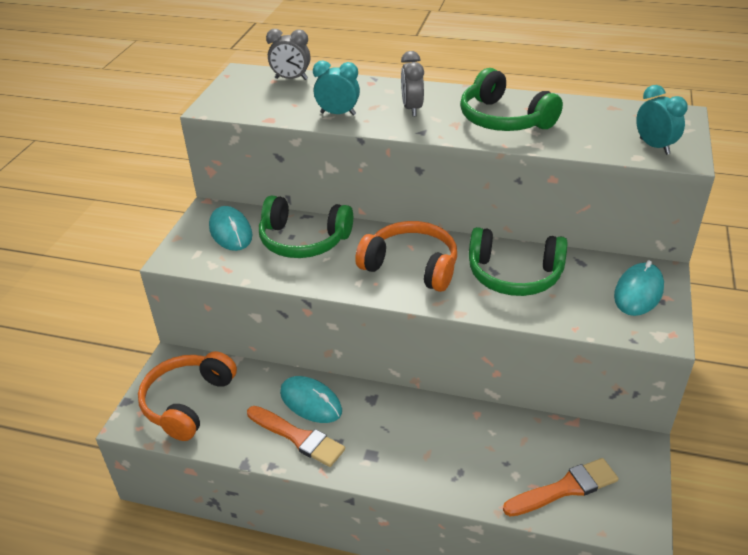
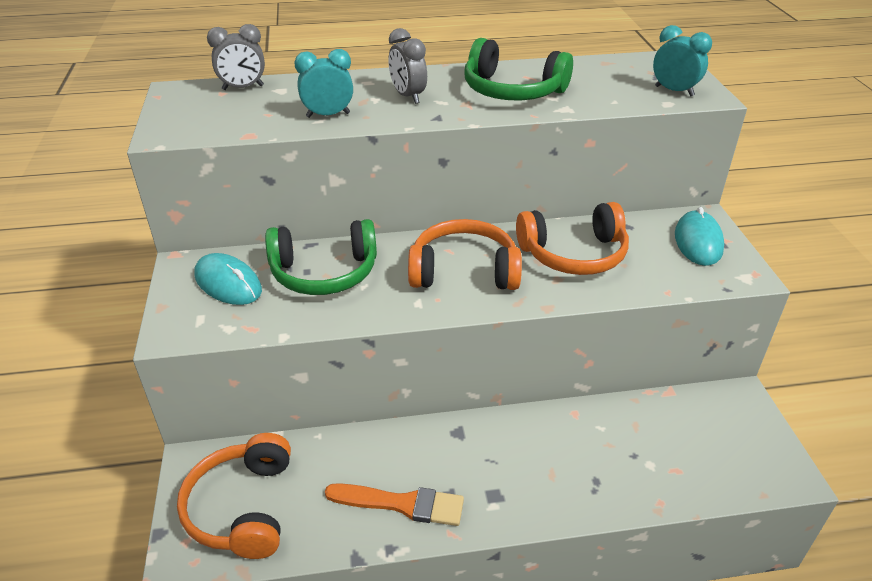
camera: 25 degrees left, 0 degrees up
(311, 402) = (393, 458): turquoise mouse -> none
(514, 275) = (574, 254): green headphones -> orange headphones
(565, 488) = (703, 462): orange brush -> none

